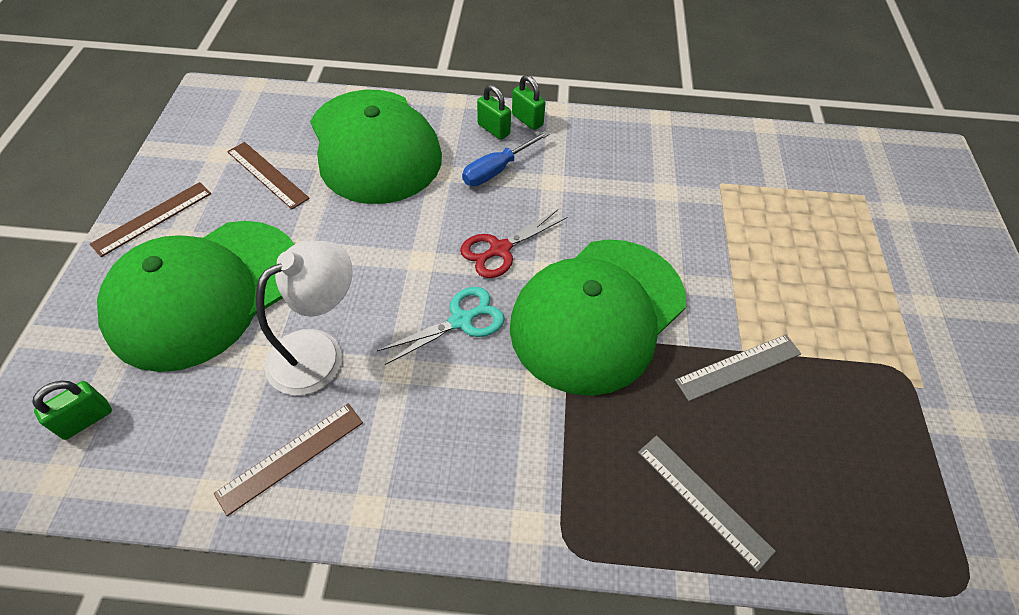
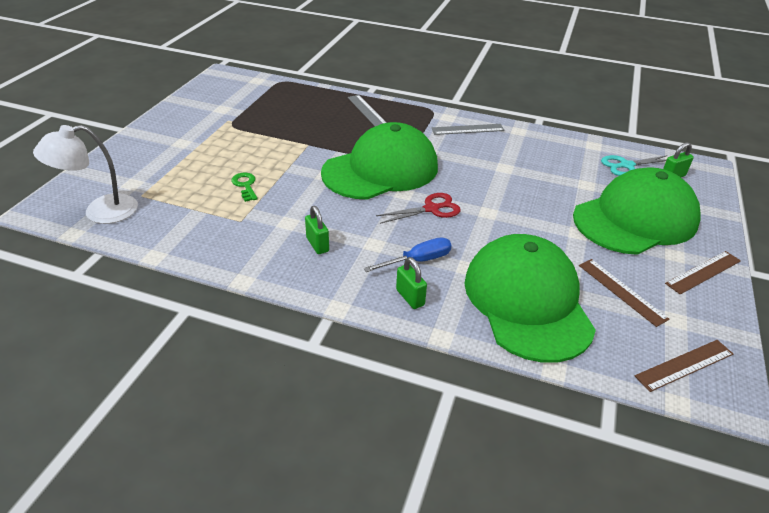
camera: 165 degrees left, 15 degrees down
(291, 457) = (558, 149): brown ruler -> brown ruler (684, 365)
(319, 352) = (551, 181): white lamp -> white lamp (100, 212)
(461, 321) = (465, 180): turquoise scissors -> turquoise scissors (626, 165)
(527, 120) = (373, 301): green padlock -> green padlock (317, 244)
(738, 367) = (316, 140): grey ruler -> grey ruler (468, 129)
(761, 238) = (245, 185): none -> green key

